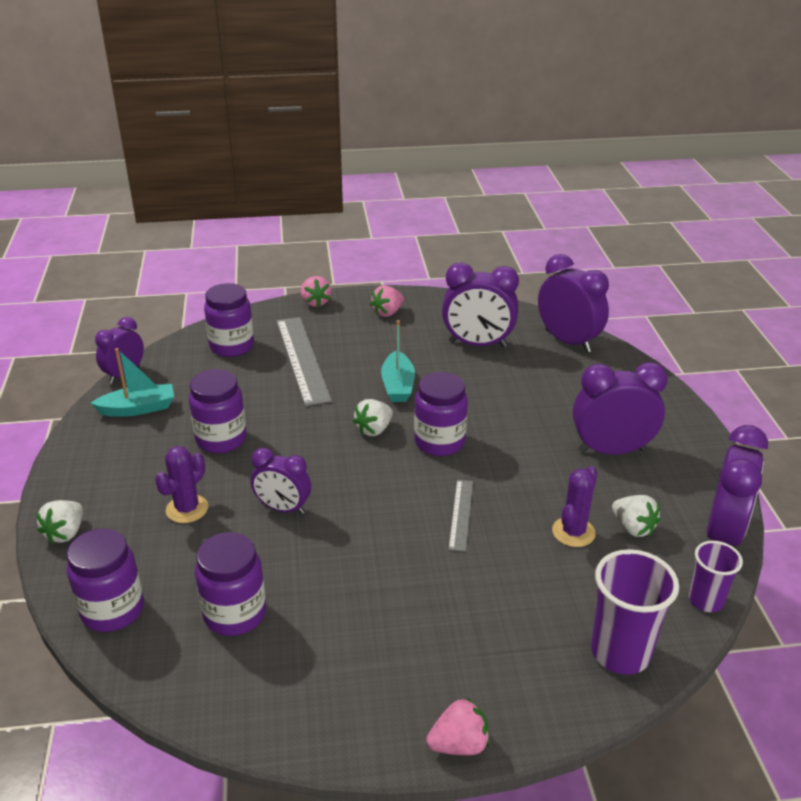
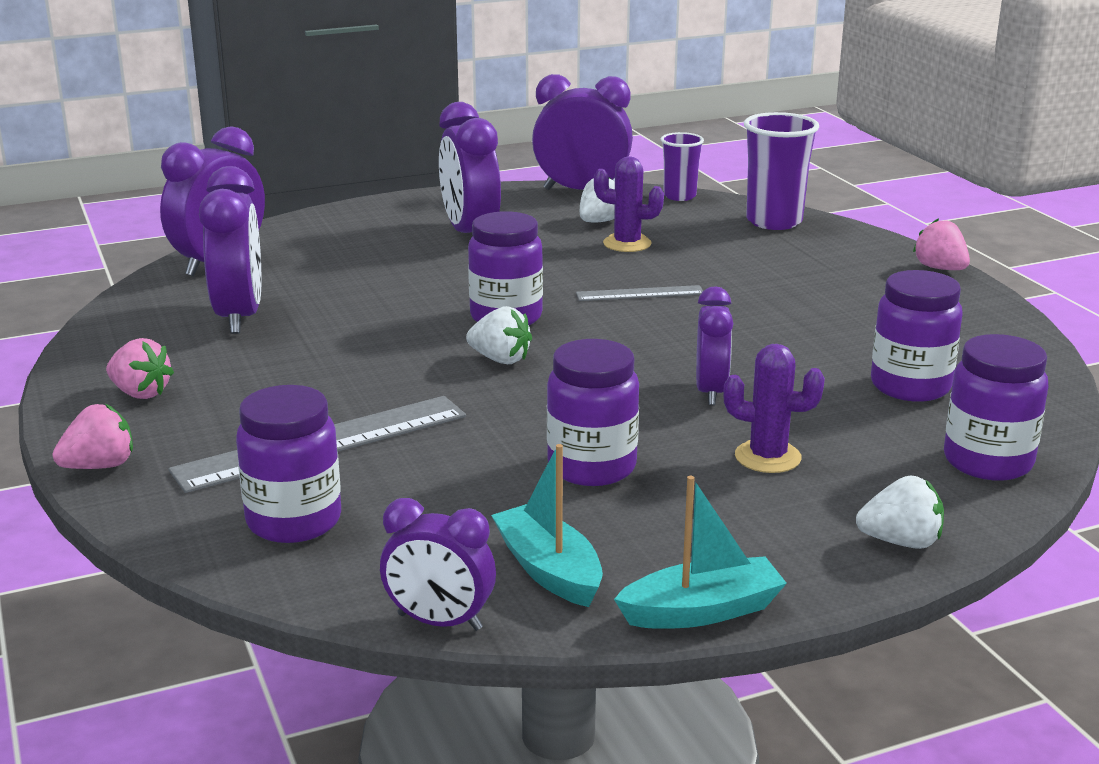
camera: 105 degrees left, 10 degrees down
(398, 385) = (378, 357): turquoise boat -> turquoise boat (702, 611)

